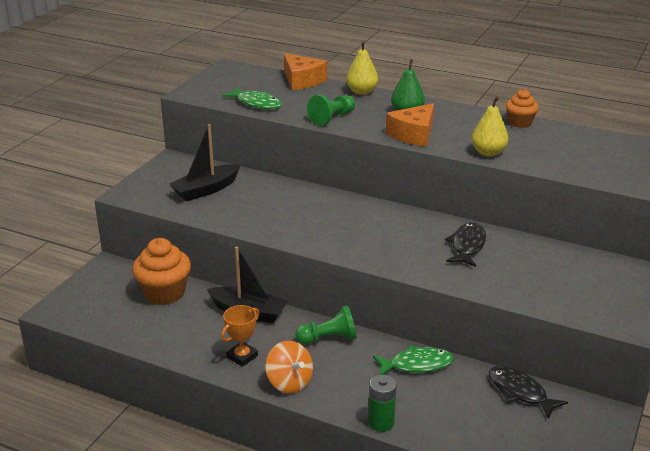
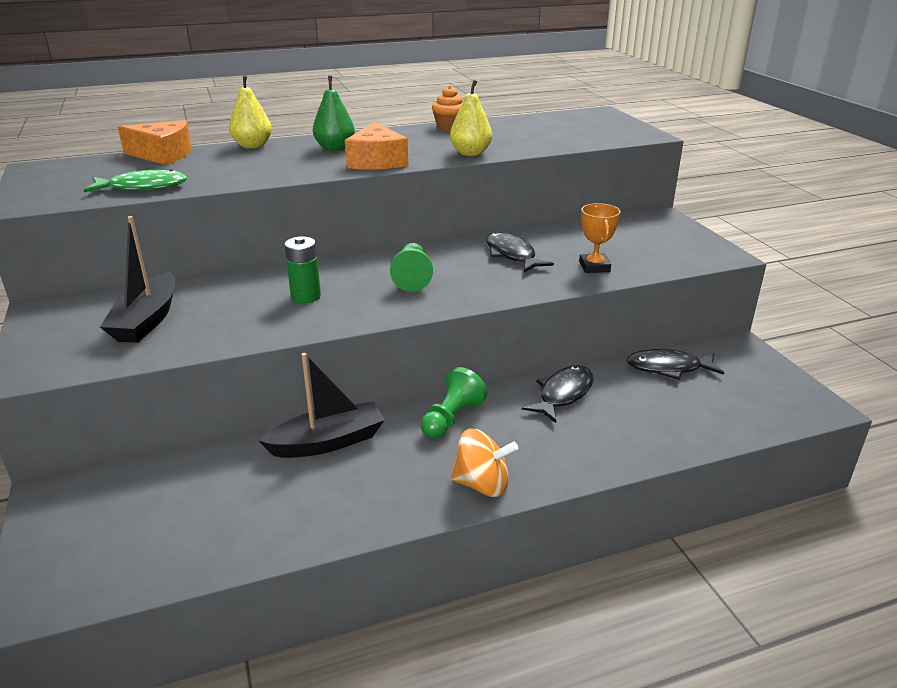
camera: 45 degrees left, 0 degrees up
(164, 293) = (188, 481): orange cupcake -> none
(242, 356) = (392, 491): orange trophy -> orange trophy (594, 267)
(332, 118) = (264, 173): green pawn -> green pawn (412, 278)
(381, 423) = (619, 463): green battery -> green battery (306, 296)
(417, 364) = (563, 394): green fish -> black fish

